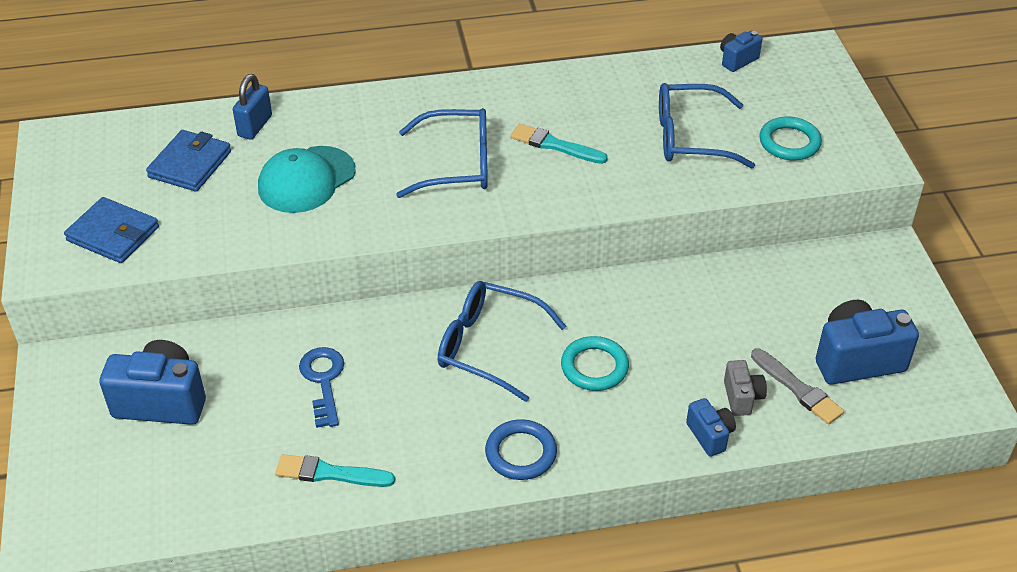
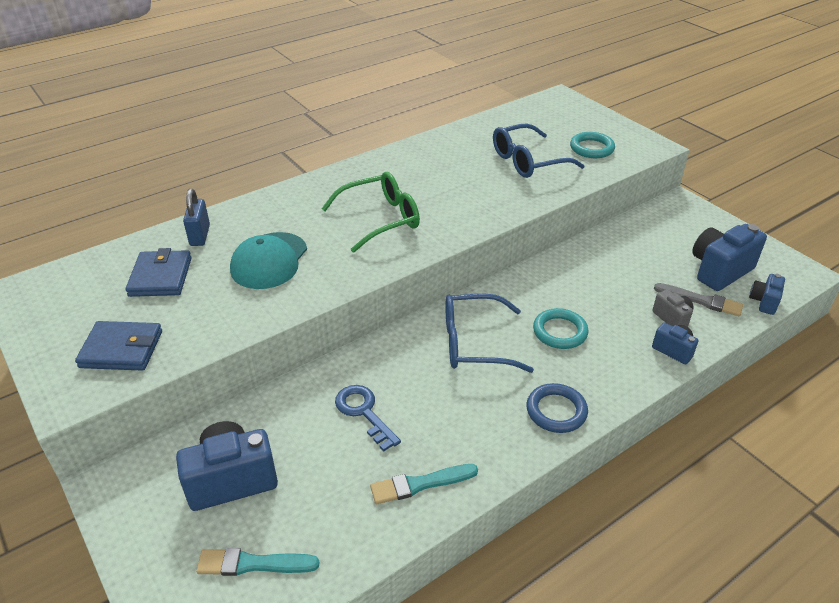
camera: 25 degrees left, 5 degrees down
(457, 164) = (380, 219): blue glasses -> green glasses
(555, 145) = (441, 189): turquoise brush -> turquoise brush (253, 564)
(737, 60) = (518, 112): blue camera -> blue camera (764, 302)

